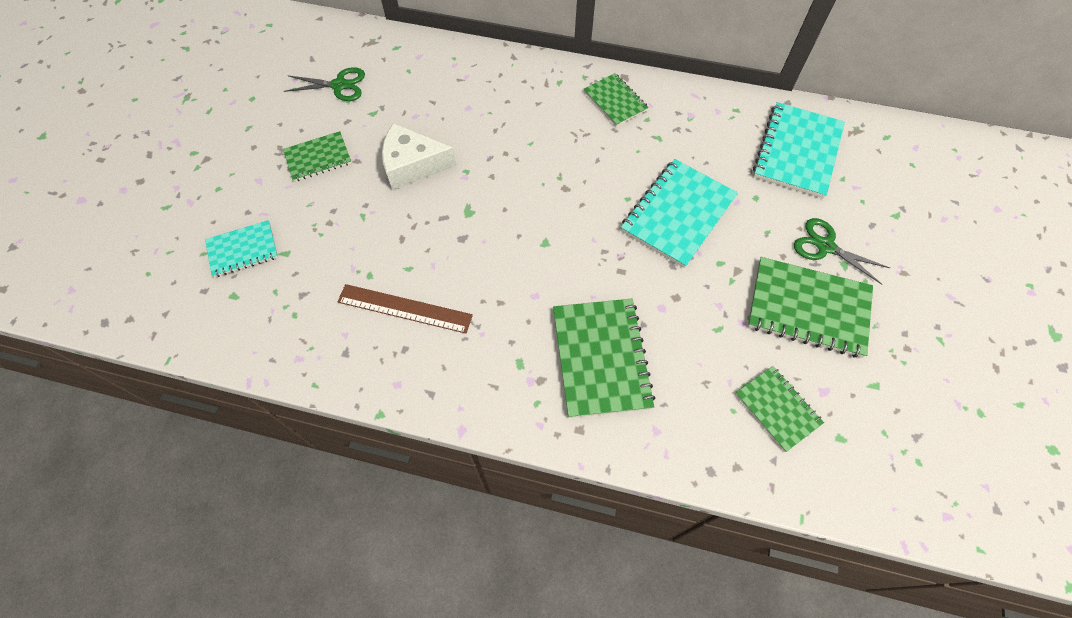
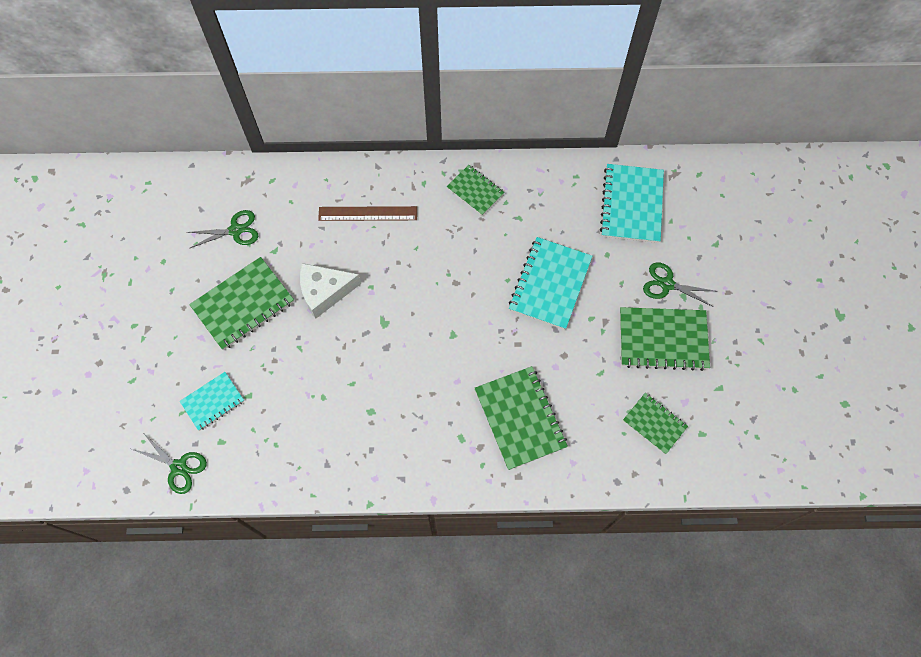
camera: 15 degrees left, 5 degrees up
(174, 312) = (179, 467): none -> green scissors
(318, 158) = (243, 304): green notebook -> green notebook, size x1.68
(404, 308) = (360, 417): brown ruler -> brown ruler (368, 213)

